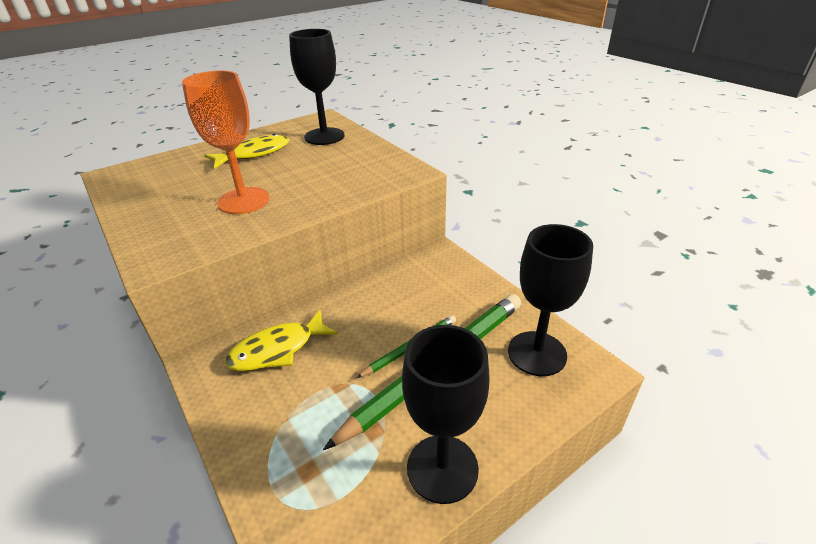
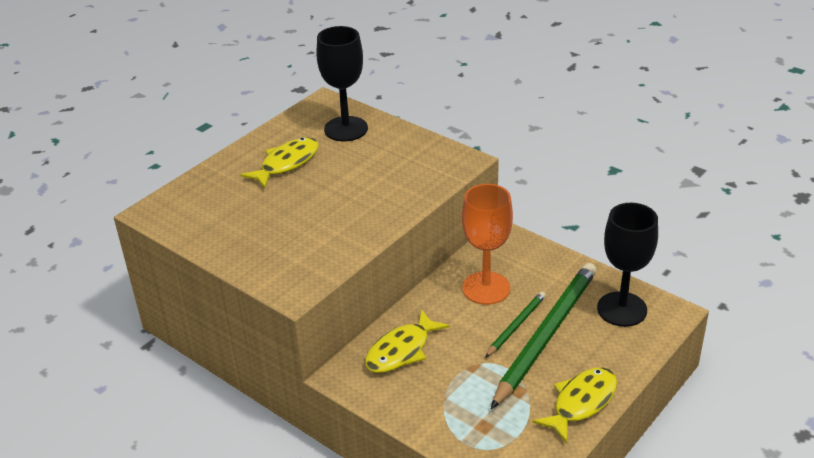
camera: 15 degrees left, 0 degrees up
(243, 201) = (323, 219): orange goblet -> orange goblet (486, 288)
(442, 468) = (581, 402): black goblet -> yellow fish

